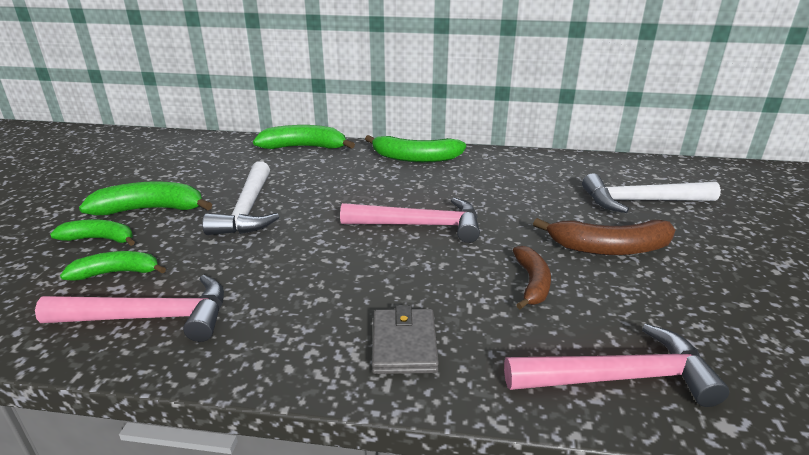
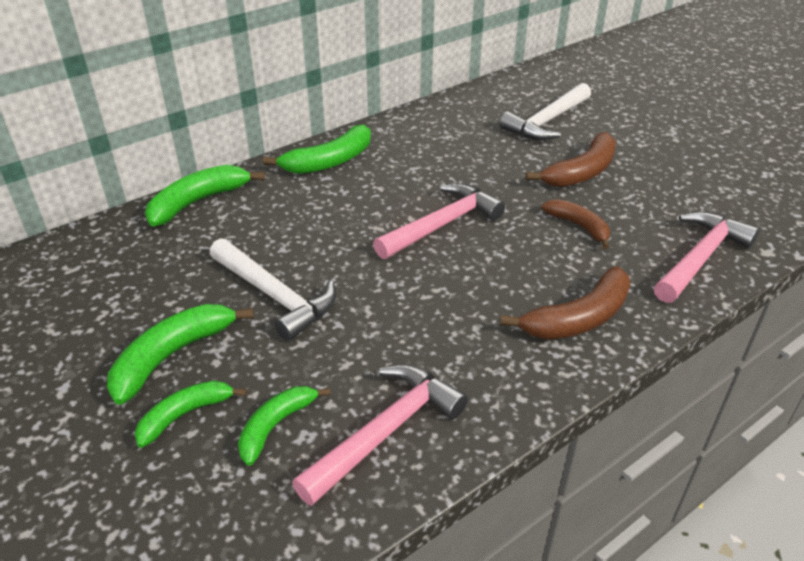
camera: 45 degrees left, 10 degrees up
(404, 344) = (579, 318): grey wallet -> brown banana

